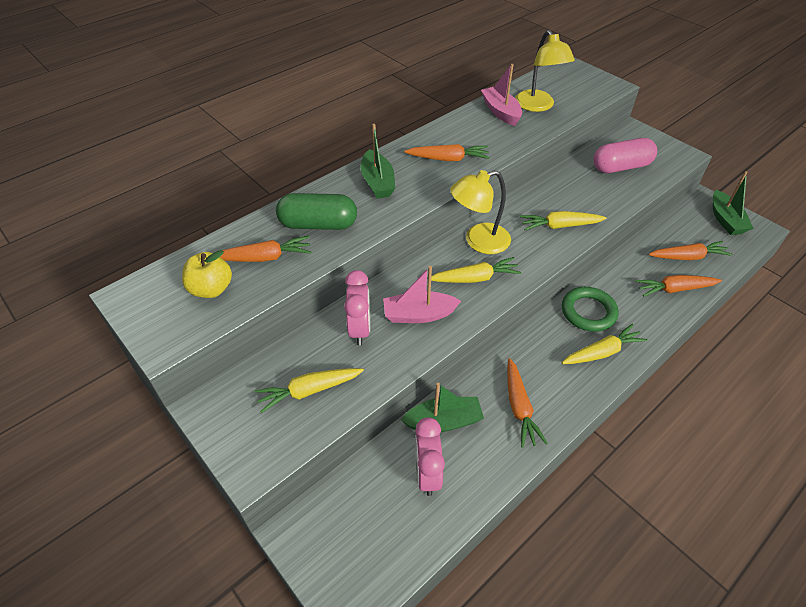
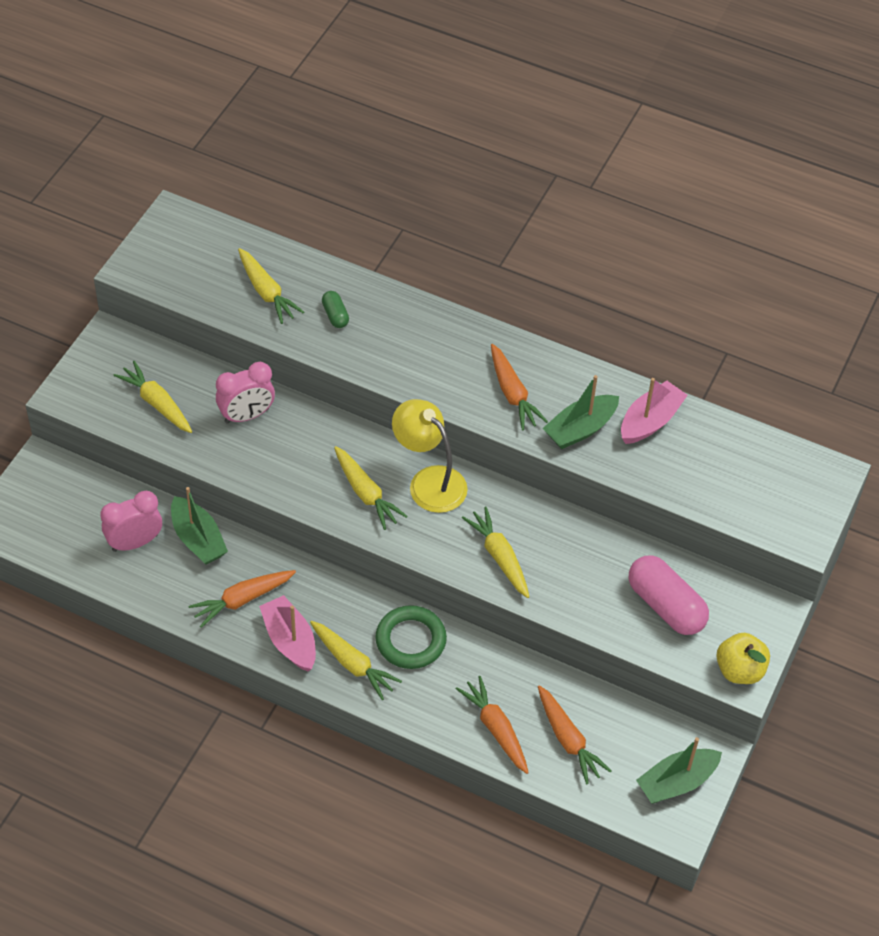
camera: 65 degrees right, 5 degrees up
(211, 289) = (207, 271): yellow apple -> yellow apple (739, 670)
(264, 257) = (267, 292): orange carrot -> yellow carrot
(318, 224) = (335, 315): green capsule -> green capsule, size x0.49
(377, 182) = (432, 341): green boat -> green boat (580, 429)
(418, 314) = (288, 458): pink boat -> pink boat (290, 640)
(538, 106) = (690, 459): yellow lamp -> none

